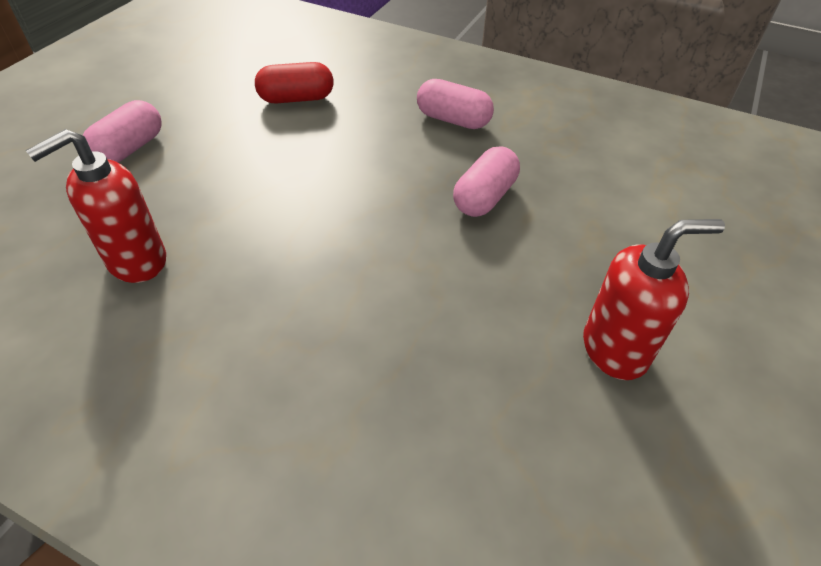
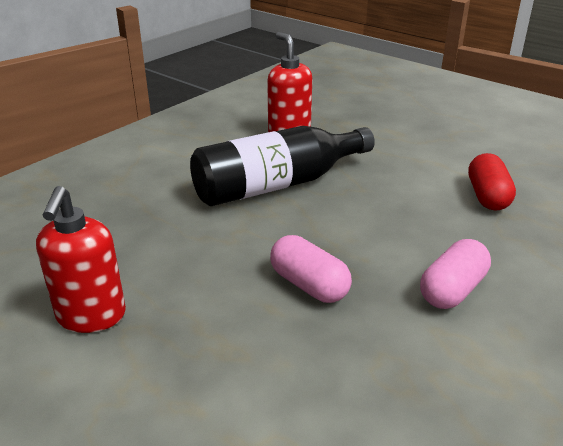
camera: 105 degrees right, 15 degrees down
(129, 149) = (409, 129): pink capsule -> none
(298, 248) = (277, 185): none -> black bottle

